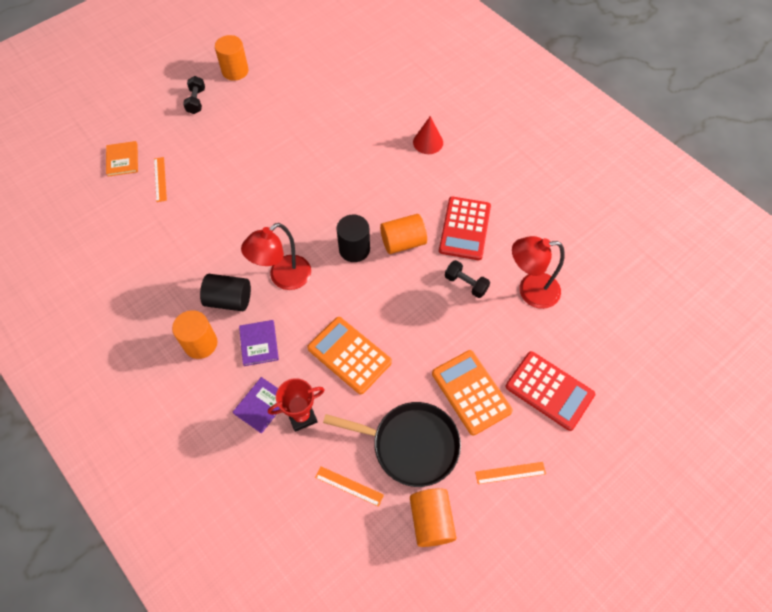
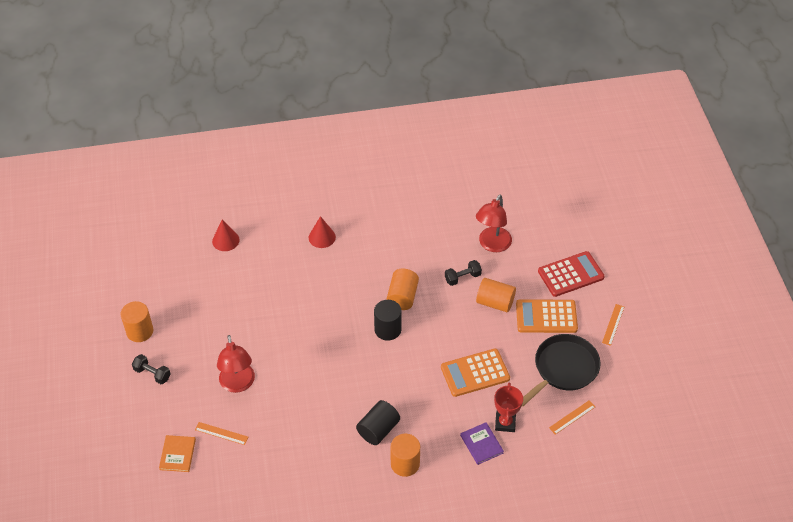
camera: 60 degrees left, 10 degrees down
(122, 160) = (177, 454): orange book -> orange book turned 75 degrees clockwise
(259, 343) = (429, 425): purple book -> none
(283, 278) = (382, 386): red lamp -> red lamp (238, 384)
(371, 76) = (225, 240): none -> red cone
(431, 521) = (620, 382): orange cylinder -> orange cylinder (495, 302)
(465, 228) = (416, 255): red calculator -> none

